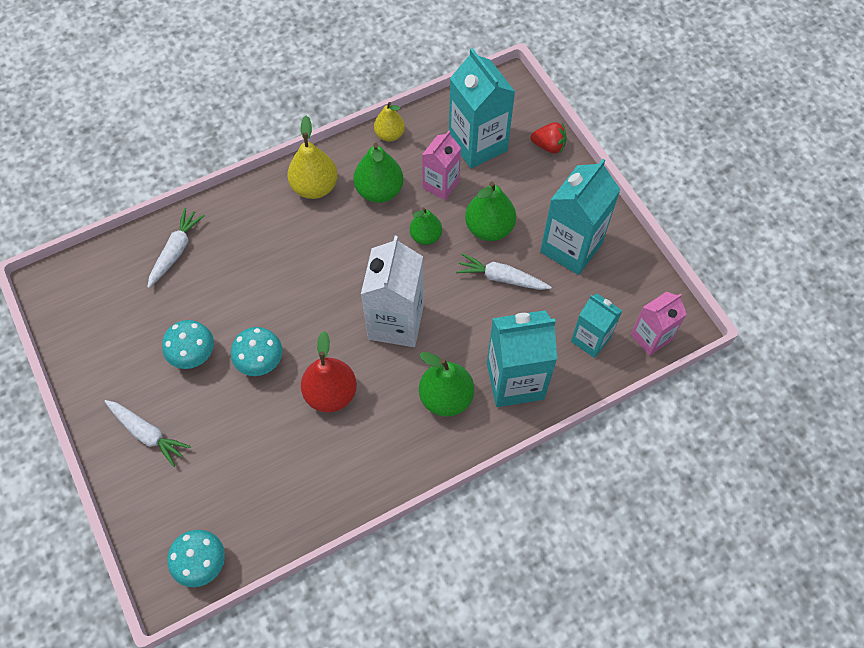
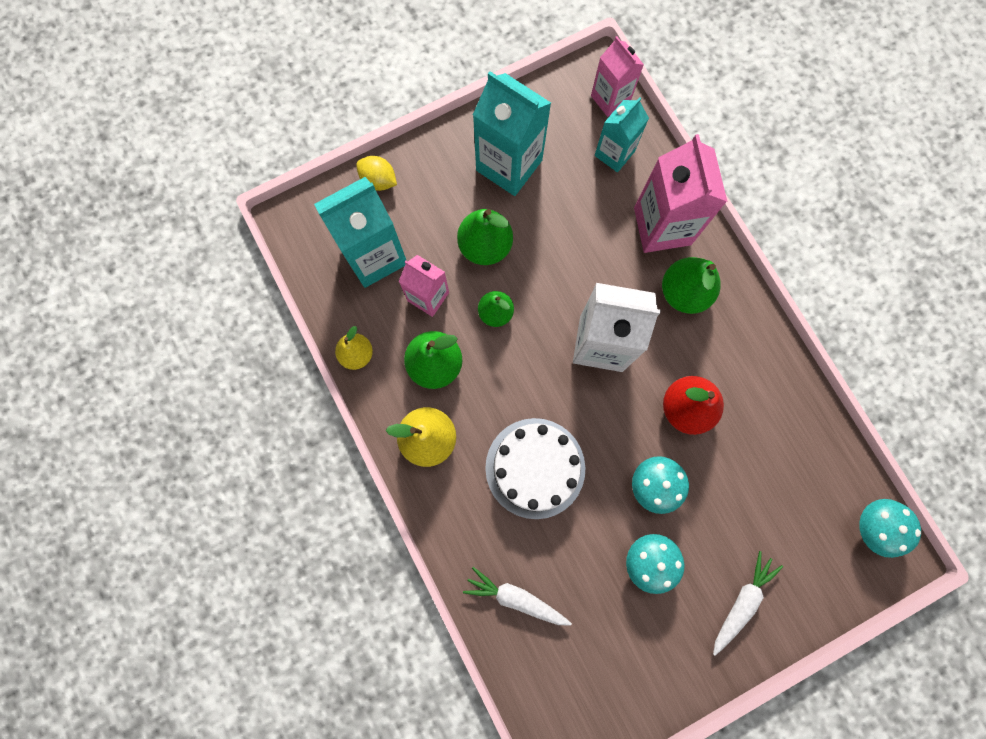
camera: 90 degrees left, 15 degrees up
(284, 266) = (535, 468): none -> white cake
(501, 278) = (546, 235): white carrot -> none
(515, 381) = (662, 226): turquoise carton -> pink carton
(549, 146) = (379, 180): red strawberry -> yellow lemon

